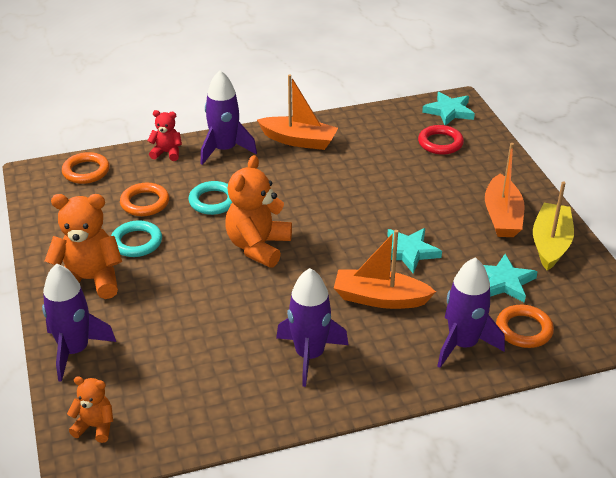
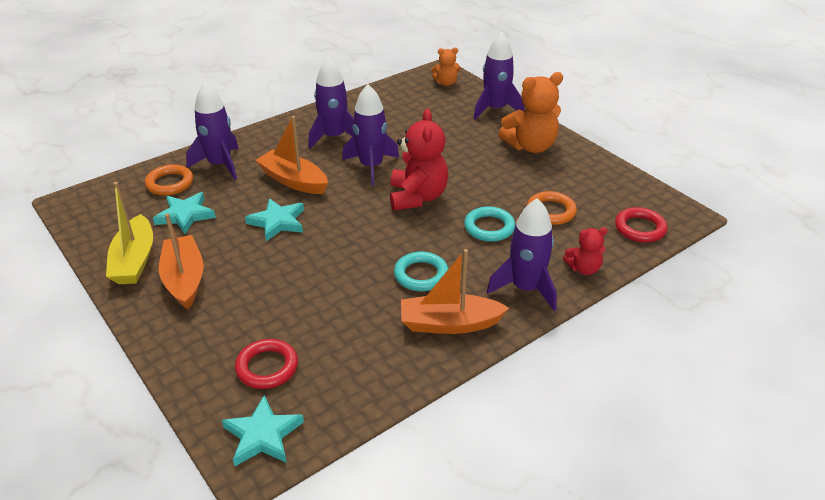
camera: 160 degrees right, 0 degrees up
(86, 171) = (640, 228): orange ring -> red ring
(136, 242) = (523, 178): turquoise ring -> turquoise ring (421, 275)
(258, 246) = (417, 197): orange teddy bear -> red teddy bear
(285, 296) = (371, 167): none -> purple rocket
(380, 298) = (293, 181): orange boat -> orange boat turned 135 degrees counterclockwise

